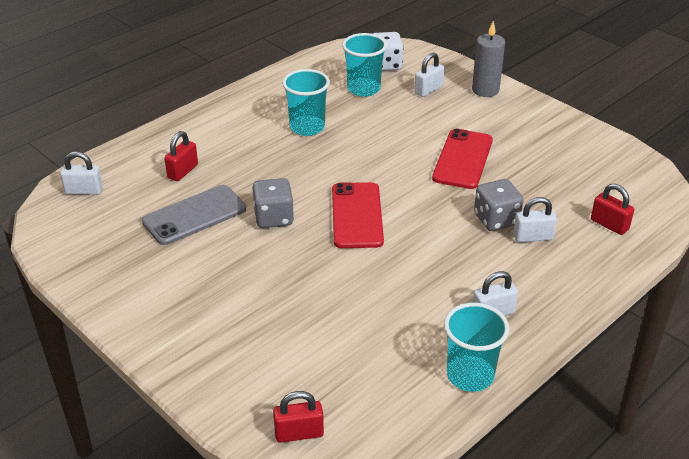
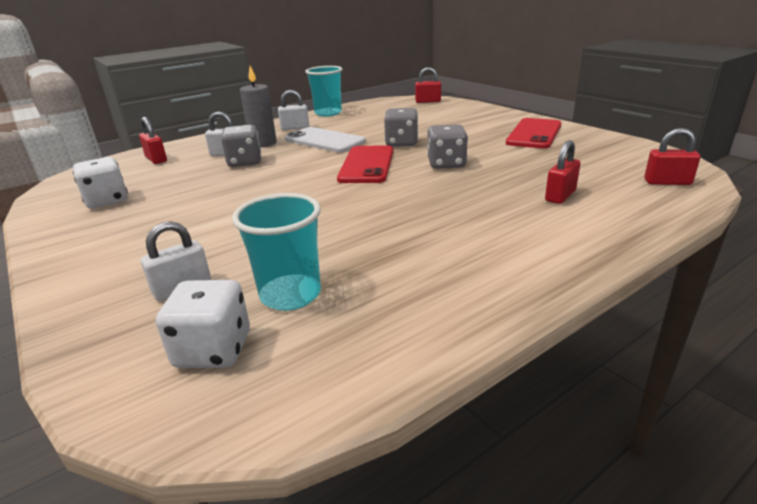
camera: 170 degrees left, 10 degrees down
(84, 191) = (667, 182): white padlock -> red padlock
(194, 215) = (526, 166): grey phone -> none
(307, 127) = (403, 237): turquoise cup -> none
(326, 264) = (401, 143): none -> grey dice
(428, 271) = (324, 141): none -> white phone
(462, 159) = (227, 201): red phone -> red phone (534, 134)
(485, 90) = (92, 283): grey candle -> grey candle (263, 143)
(574, 157) = (107, 201): none -> white dice

